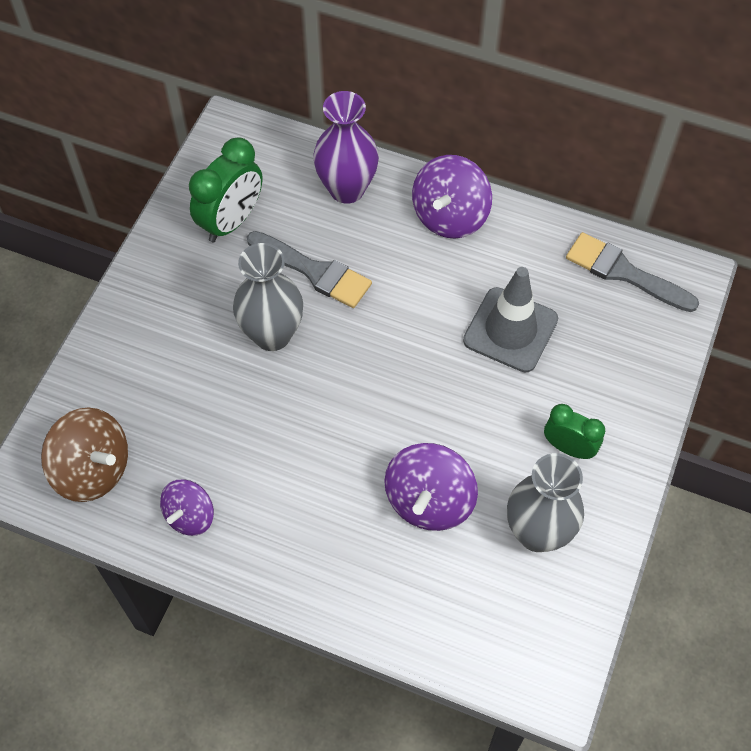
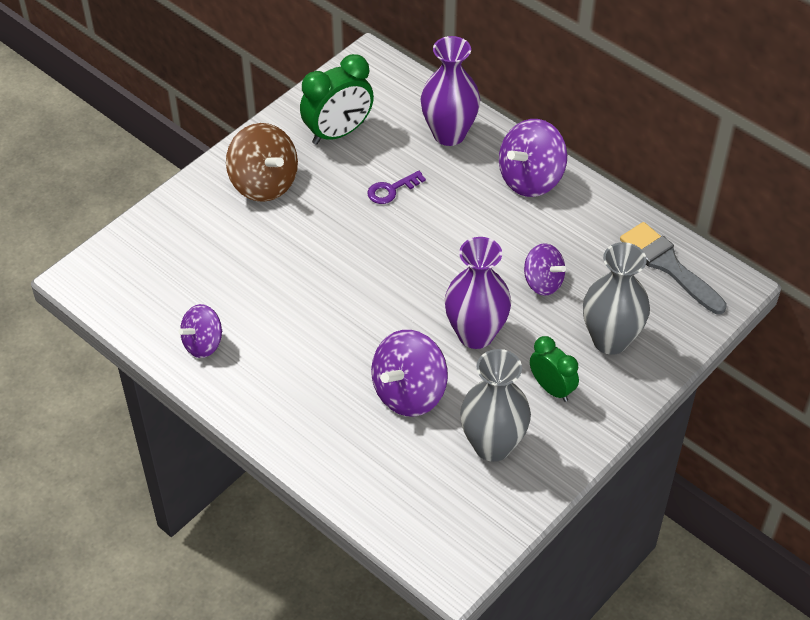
camera: 20 degrees right, 10 degrees down
(93, 469) = (140, 286): brown spinning top -> brown spinning top (264, 183)
(272, 334) = (333, 228): grey vase -> grey vase (610, 340)
(314, 271) = (391, 190): grey brush -> purple key
(468, 411) = (475, 334): none -> purple vase
(510, 330) = (543, 282): grey traffic cone -> purple spinning top

